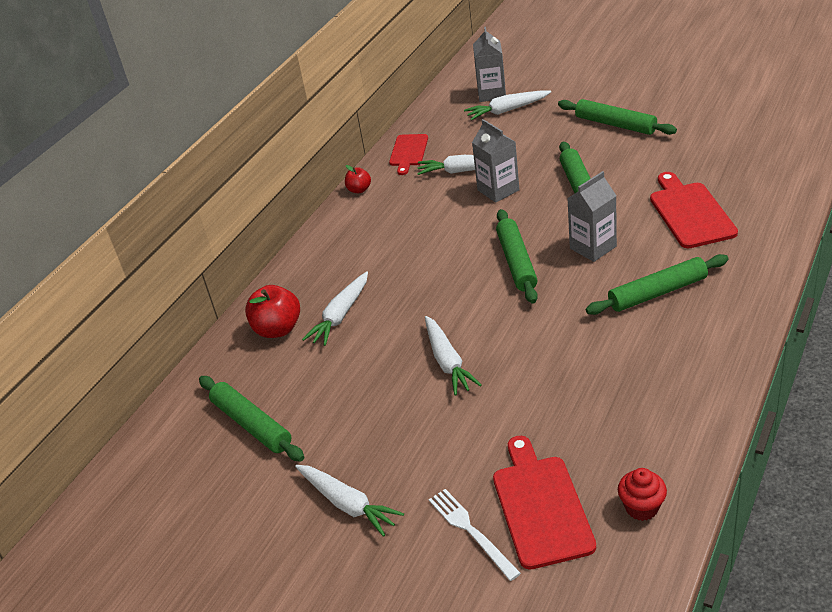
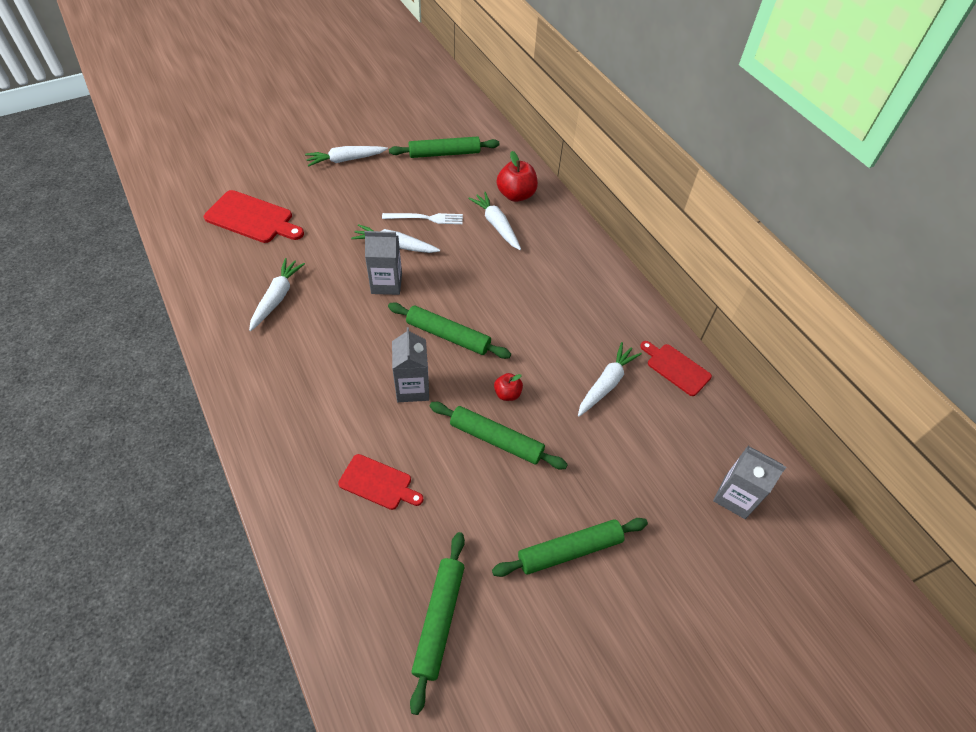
camera: 115 degrees right, 15 degrees up
(359, 190) = (644, 308): red apple -> red apple (507, 394)
(471, 531) = (273, 188): white fork -> white fork (426, 218)
(498, 190) = (552, 386): grey carton -> grey carton (386, 283)
(507, 110) = (686, 485): white carrot -> white carrot (277, 298)
(641, 507) = (199, 251): red cupcake -> none
(657, 292) = (324, 384): green rolling pin -> green rolling pin (439, 620)
(690, 213) = (378, 483): red cutting board -> red cutting board, size x0.65

